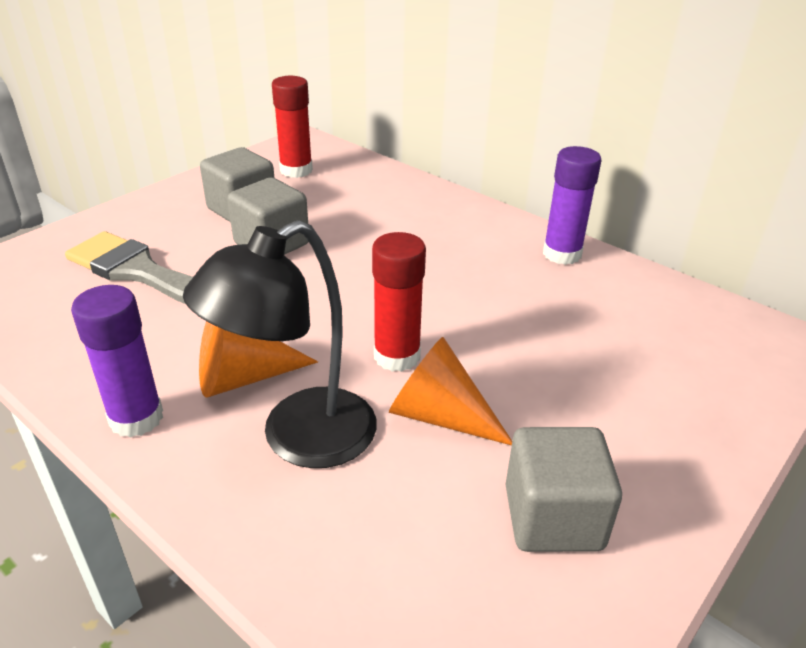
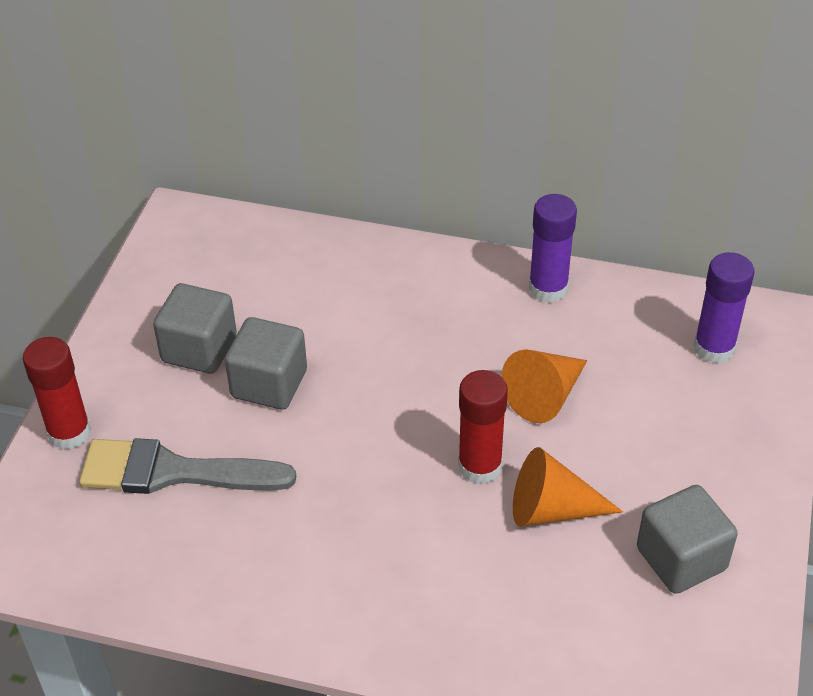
camera: 25 degrees left, 10 degrees up
(136, 418) = (314, 619): purple glue stick -> purple glue stick (714, 348)
(243, 377) = (369, 543): orange cone -> orange cone (545, 396)
(296, 170) = (208, 268): red glue stick -> red glue stick (69, 432)
(299, 439) = (460, 578): black lamp -> none

